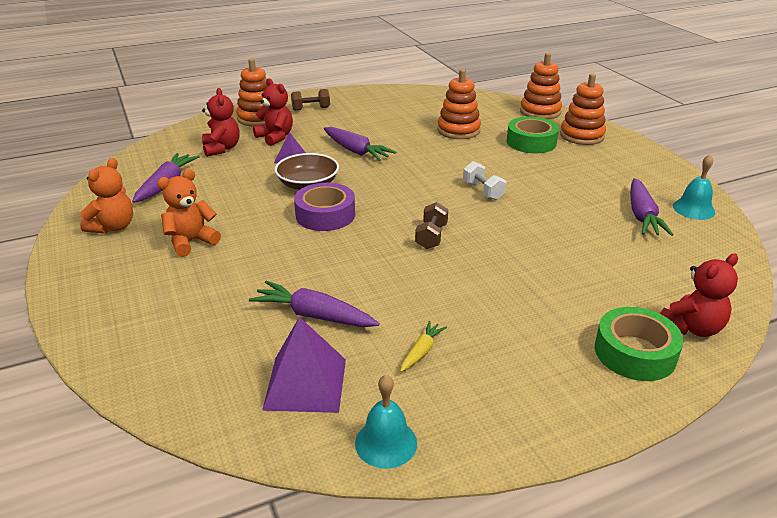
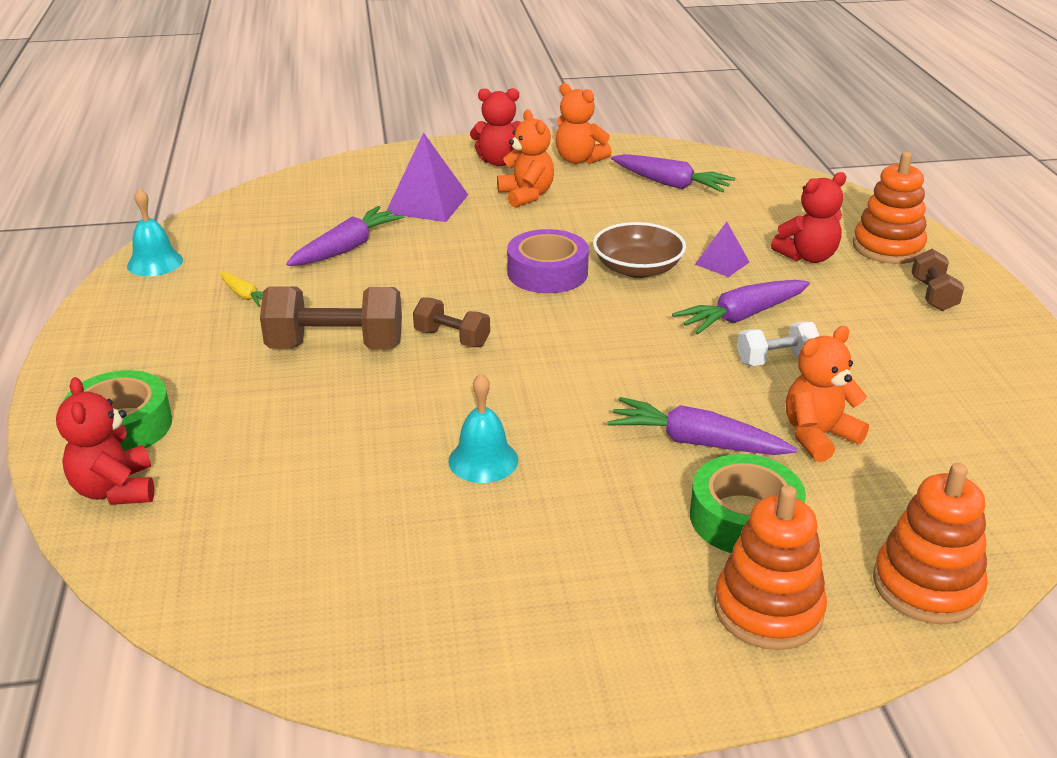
camera: 105 degrees right, 0 degrees up
(221, 149) = (772, 217): red teddy bear -> red teddy bear (499, 161)
(305, 384) = (254, 236): purple pyramid -> purple pyramid (427, 203)
(458, 130) = (818, 436): orange stacking toy -> orange teddy bear
(470, 281) = (336, 346): none -> brown dumbbell
(483, 191) = (560, 408): white dumbbell -> white dumbbell (775, 360)
(642, 216) = (395, 562): purple carrot -> purple carrot (696, 442)
(693, 209) = (379, 646): turquoise bell -> turquoise bell (483, 460)

